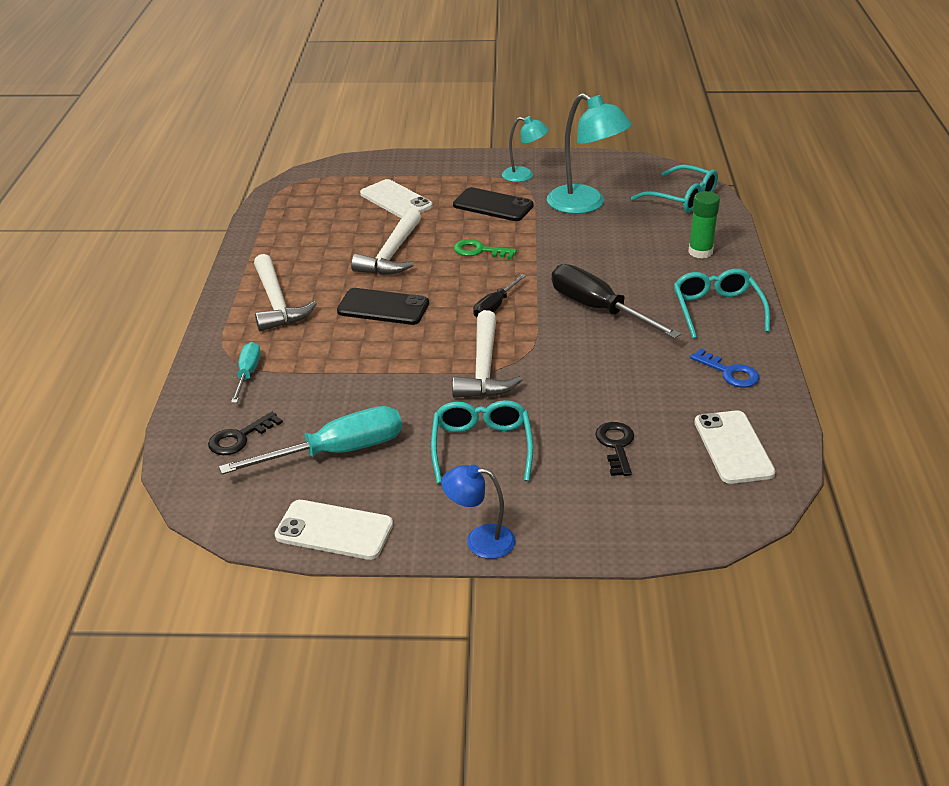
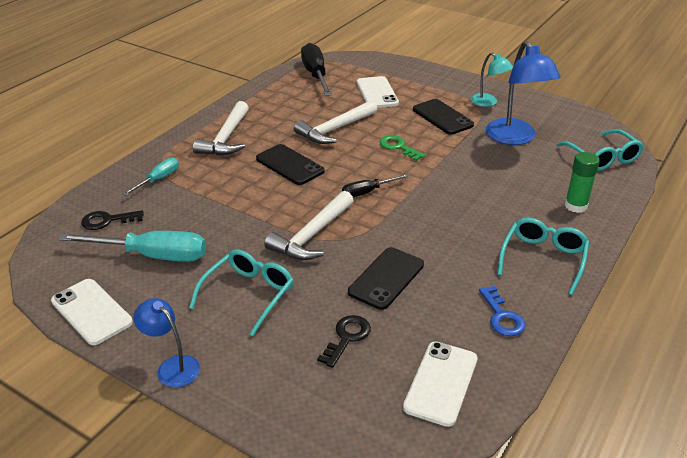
camera: 30 degrees right, 0 degrees up
(585, 205) = (515, 138): turquoise lamp -> blue lamp
(598, 309) = (443, 222): black screwdriver -> black screwdriver (315, 75)
(598, 380) = (386, 278): none -> black phone

